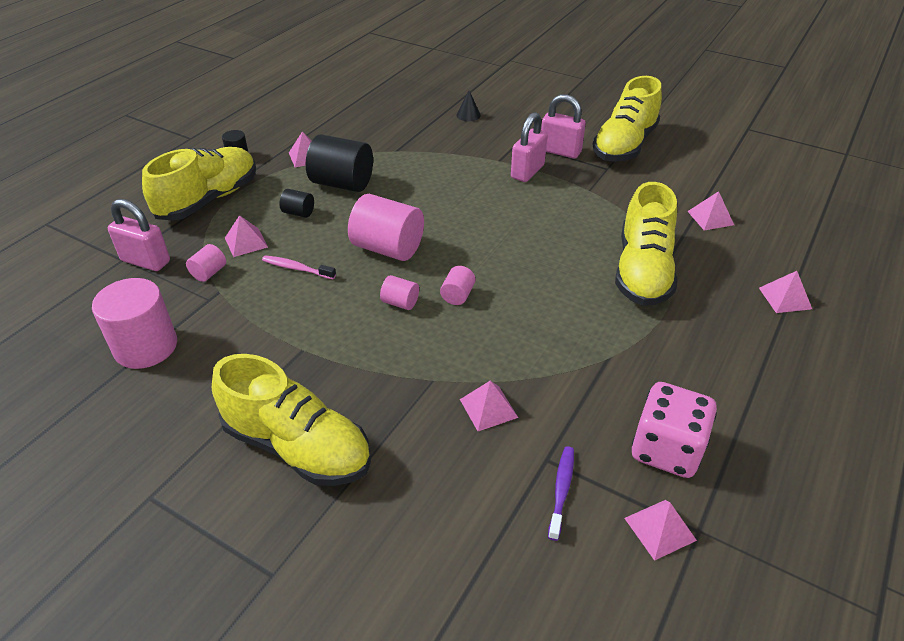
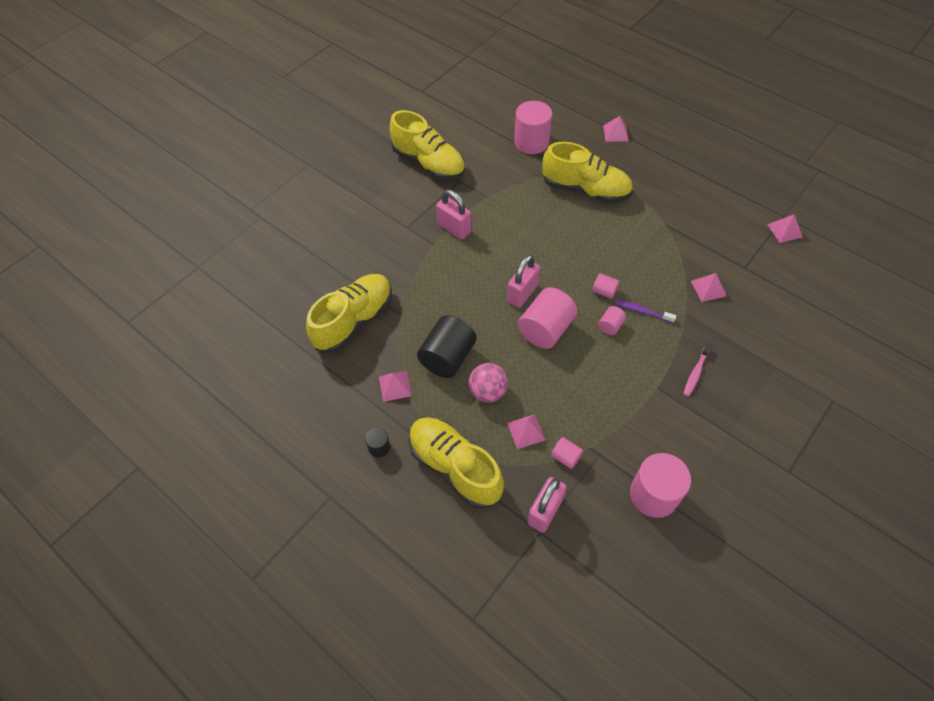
camera: 80 degrees left, 15 degrees up
(296, 268) = (565, 392): pink toothbrush -> pink toothbrush (695, 373)
(297, 446) = (744, 389): yellow shoe -> yellow shoe (354, 320)
(298, 213) = (488, 391): black cylinder -> pink ball
(468, 115) = (351, 254): black cone -> none
(560, 151) = (428, 203): pink padlock -> pink padlock (522, 293)
(561, 490) = (765, 265): purple toothbrush -> purple toothbrush (642, 311)
(666, 449) = (734, 215): pink dice -> none
(710, 218) = (531, 142): pink pyramid -> pink cylinder

